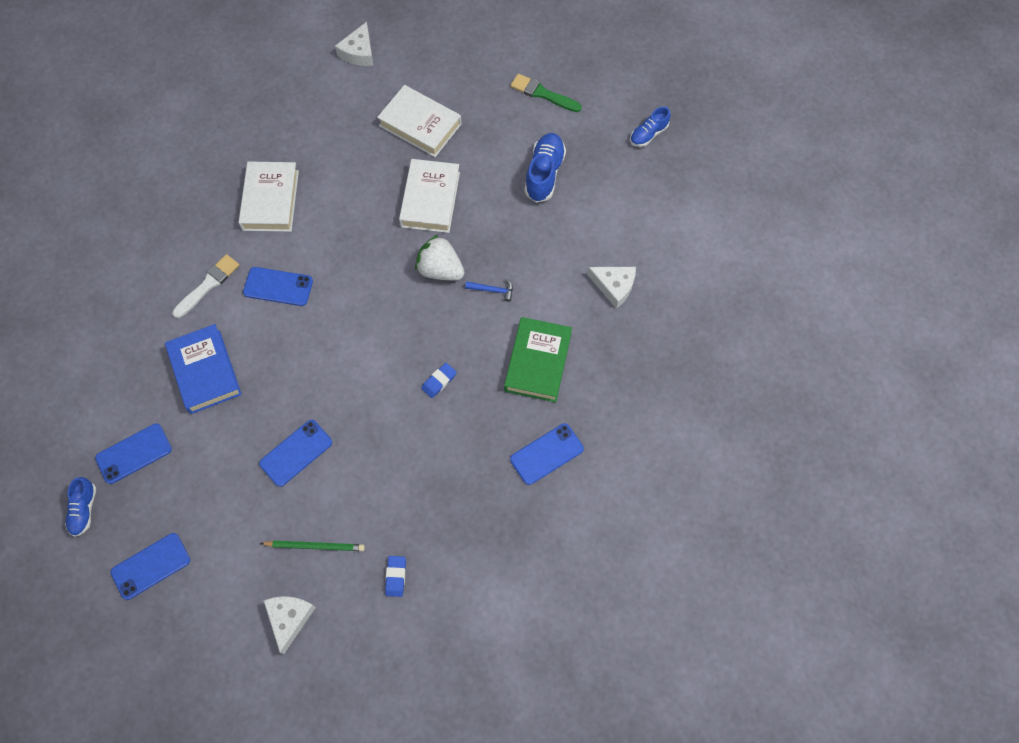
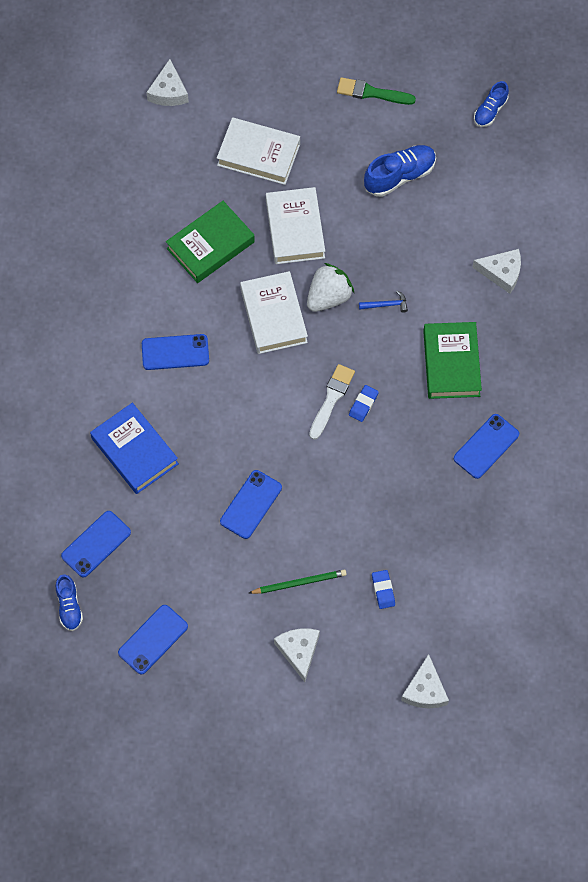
camera: 15 degrees left, 0 degrees up
(208, 285) = (105, 367): white brush -> white brush (331, 399)
(271, 200) = (135, 268): white book -> white book (274, 316)
(347, 196) = (210, 245): none -> green book
(403, 697) = (425, 690): none -> white cheese
(440, 270) = (328, 297): white strawberry -> white strawberry turned 120 degrees clockwise
(544, 174) = (399, 176): blue shoe -> blue shoe turned 60 degrees clockwise

